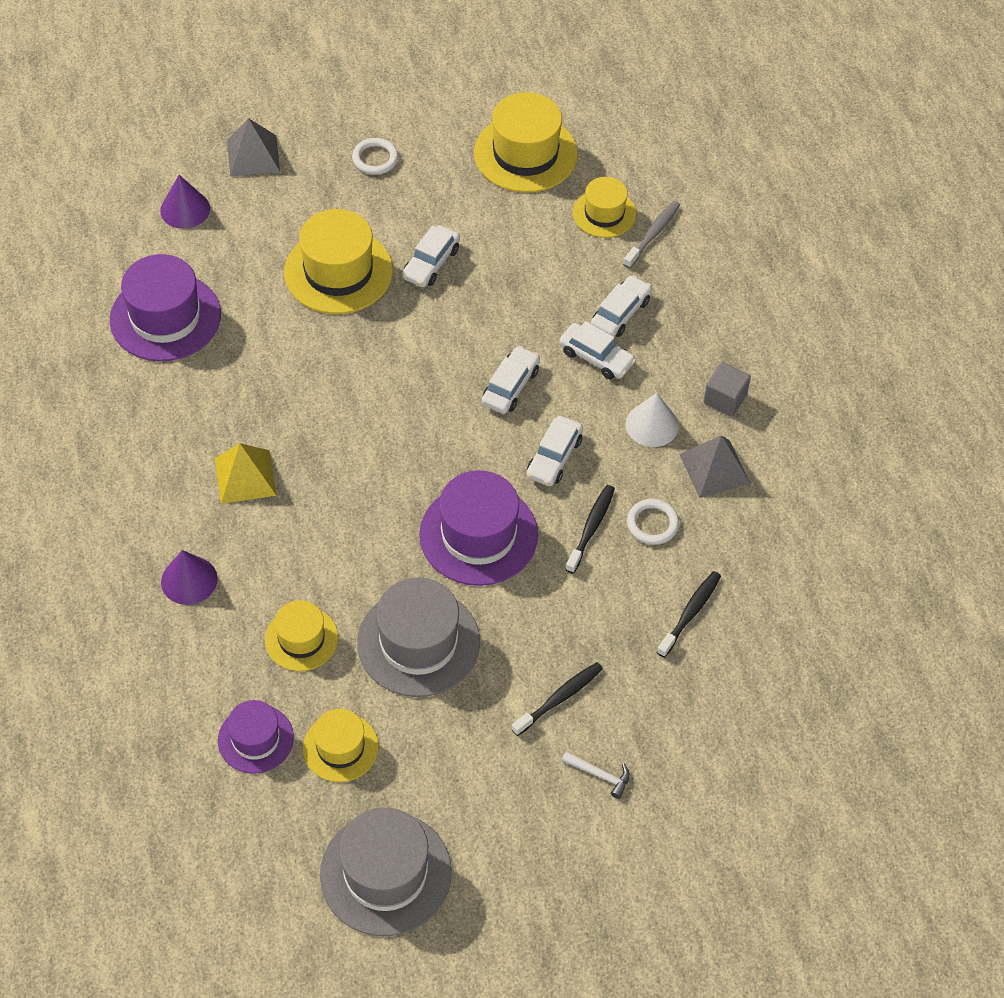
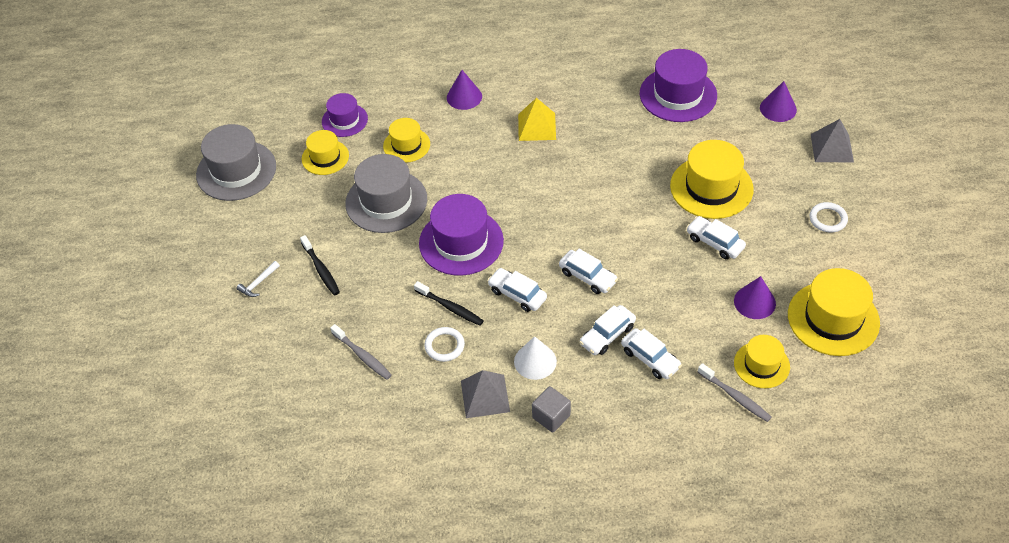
camera: 105 degrees right, 5 degrees down
(516, 222) = (754, 302): none -> purple cone
(690, 614) = (362, 355): black toothbrush -> grey toothbrush

